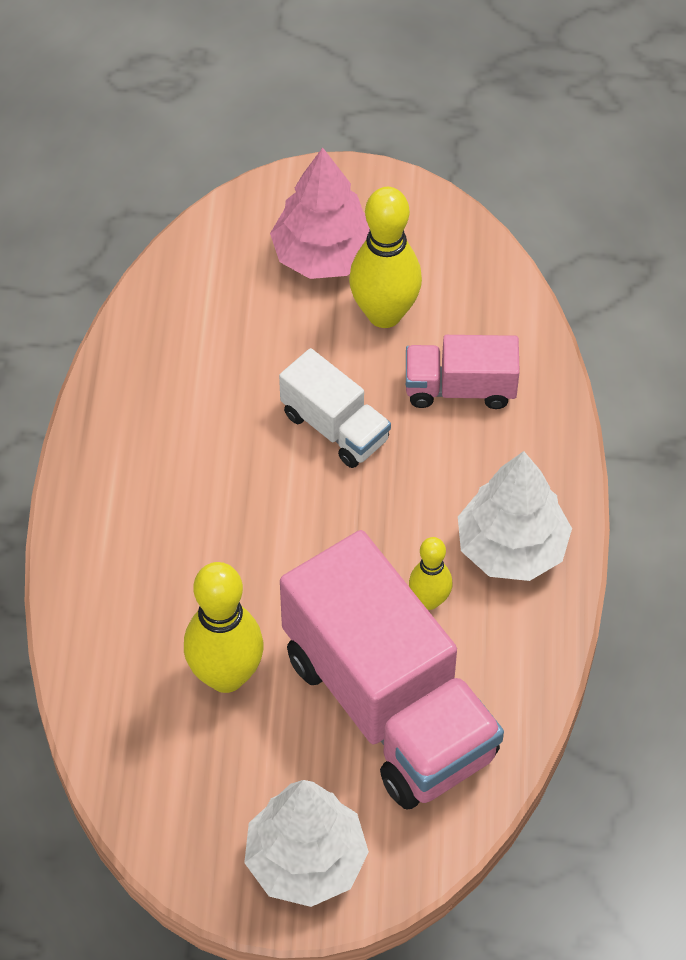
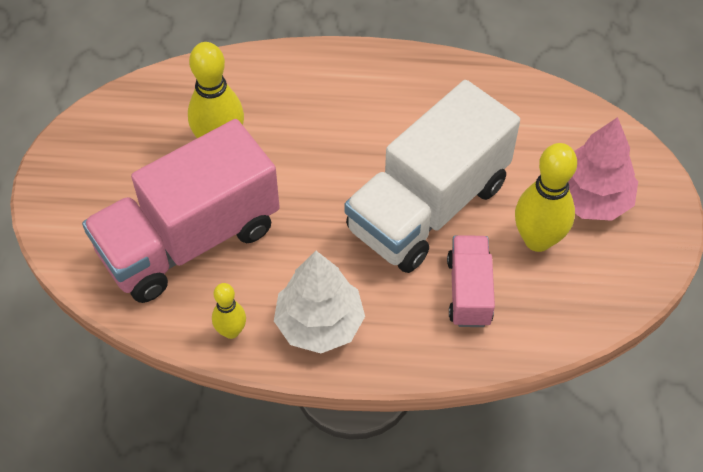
camera: 90 degrees right, 0 degrees up
(306, 861) = (76, 190): white tree -> none
(335, 427) = (428, 206): white truck -> white truck, size x2.03
(429, 600) = (274, 266): yellow bowling pin -> yellow bowling pin (231, 331)

